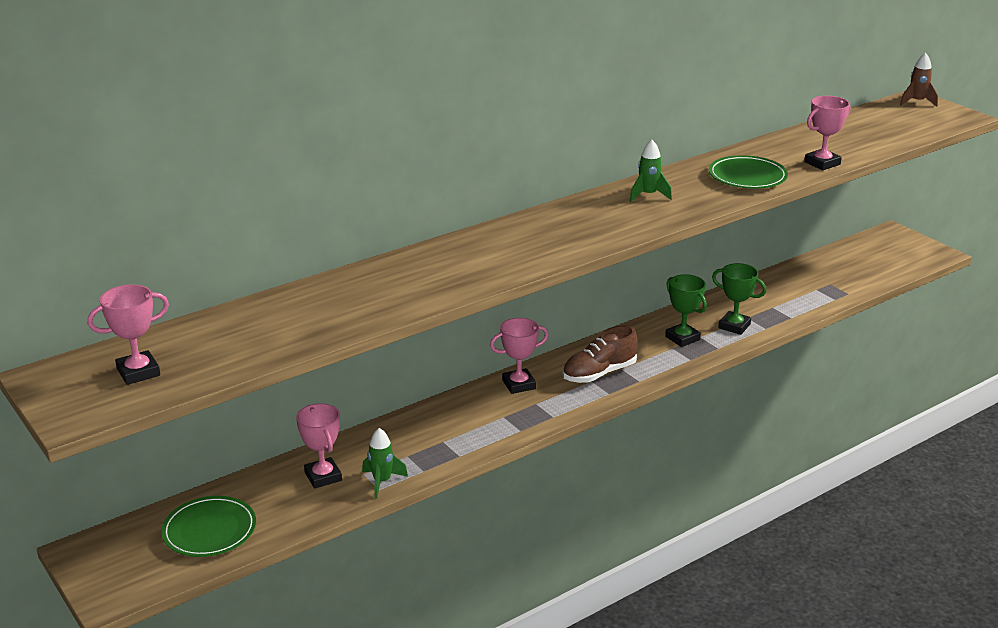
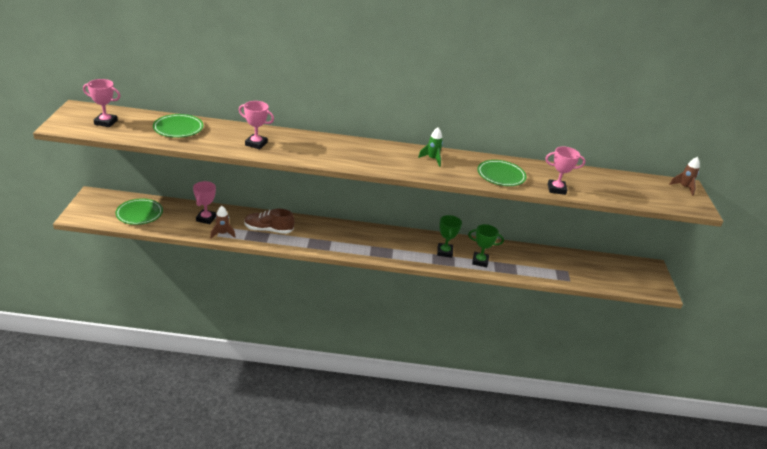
camera: 35 degrees right, 5 degrees up
(267, 323) = (178, 128): none -> green plate
(382, 481) = (222, 234): green rocket -> brown rocket
(519, 384) = (337, 229): pink trophy -> pink trophy (256, 144)
(599, 373) = (379, 244): brown shoe -> brown shoe (268, 230)
(734, 326) = (480, 261): green trophy -> green trophy turned 60 degrees counterclockwise

